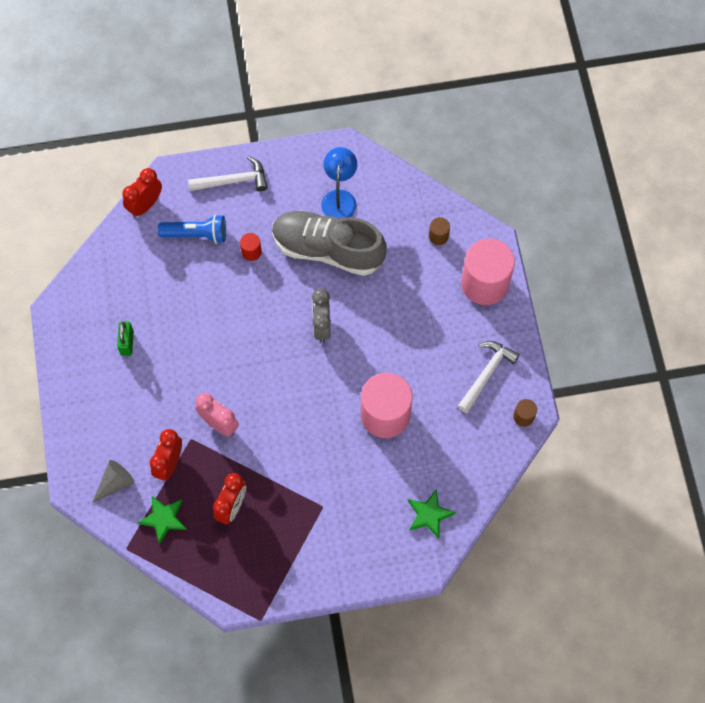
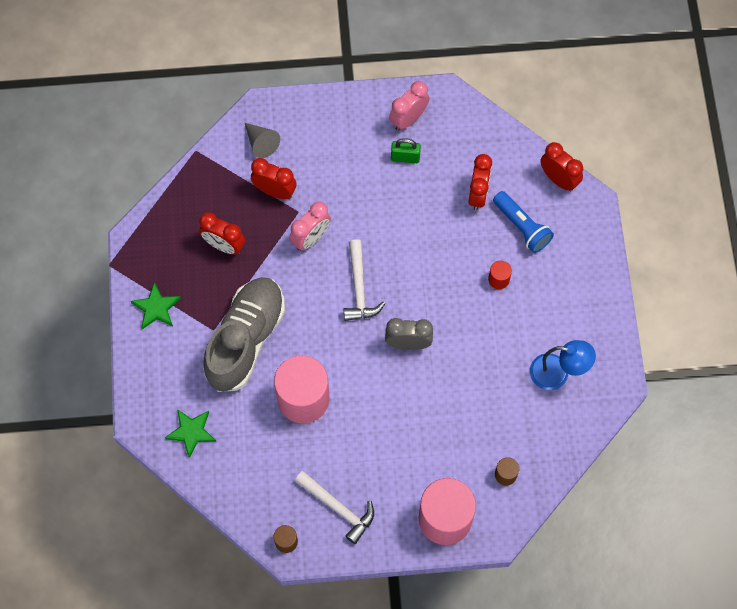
camera: 95 degrees right, 0 degrees up
(84, 343) = (408, 119): none -> pink clock
(163, 519) = (220, 184): green star -> green star (156, 308)
(164, 274) = (478, 194): none -> red clock
(196, 234) = (522, 227): blue flashlight -> blue flashlight turned 45 degrees counterclockwise
(233, 181) = (583, 266): white hammer -> white hammer (359, 288)
(328, 249) = (496, 356): grey shoe -> grey shoe (246, 340)

